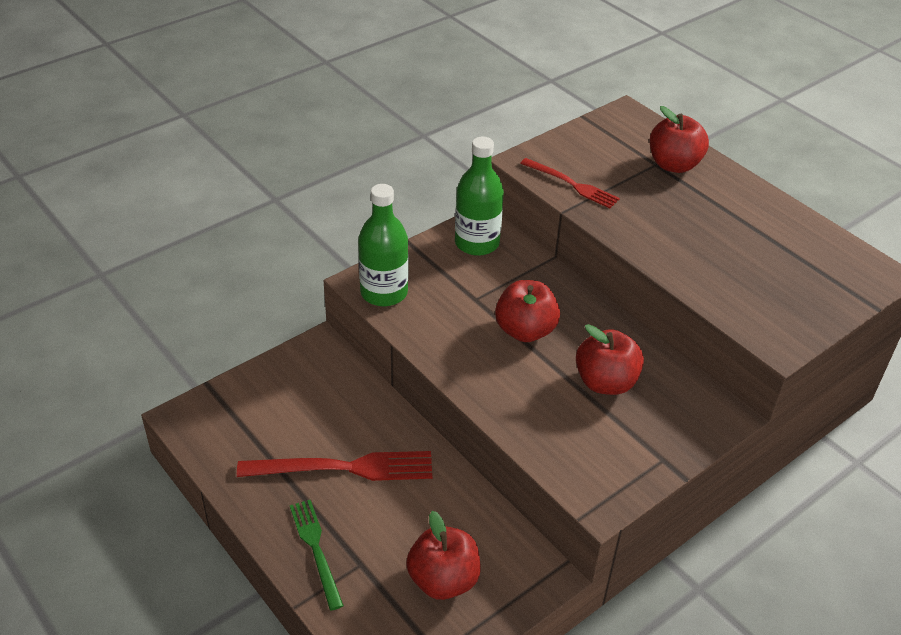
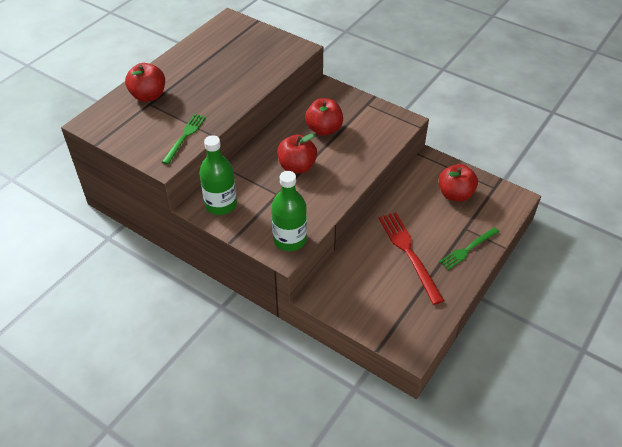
camera: 105 degrees left, 5 degrees up
(572, 184) = (185, 137): red fork -> green fork

